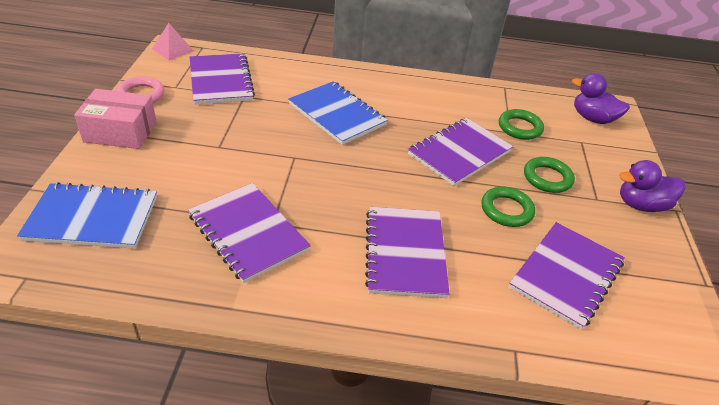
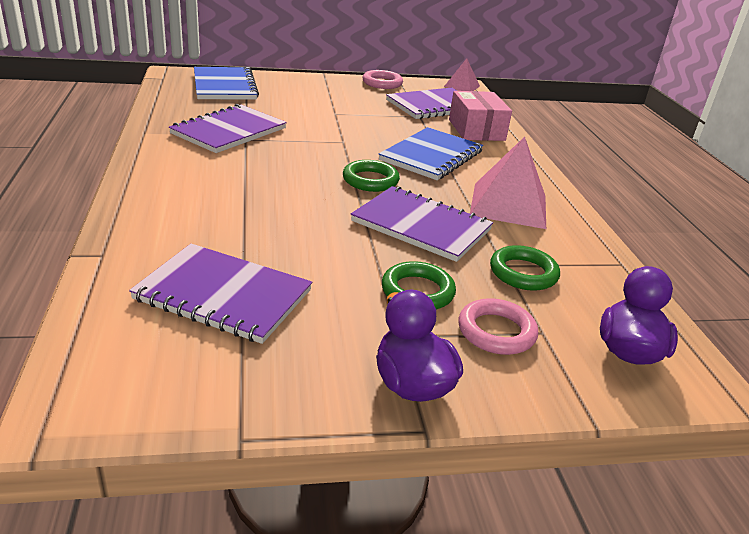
camera: 75 degrees right, 10 degrees down
(120, 132) = (327, 82): pink box -> pink box (476, 130)
(405, 253) = (228, 196): purple notebook -> none
(427, 103) = (509, 205): none -> pink pyramid
(506, 210) = (328, 256): green ring -> green ring (370, 180)
(585, 158) = (496, 332): none -> pink ring

